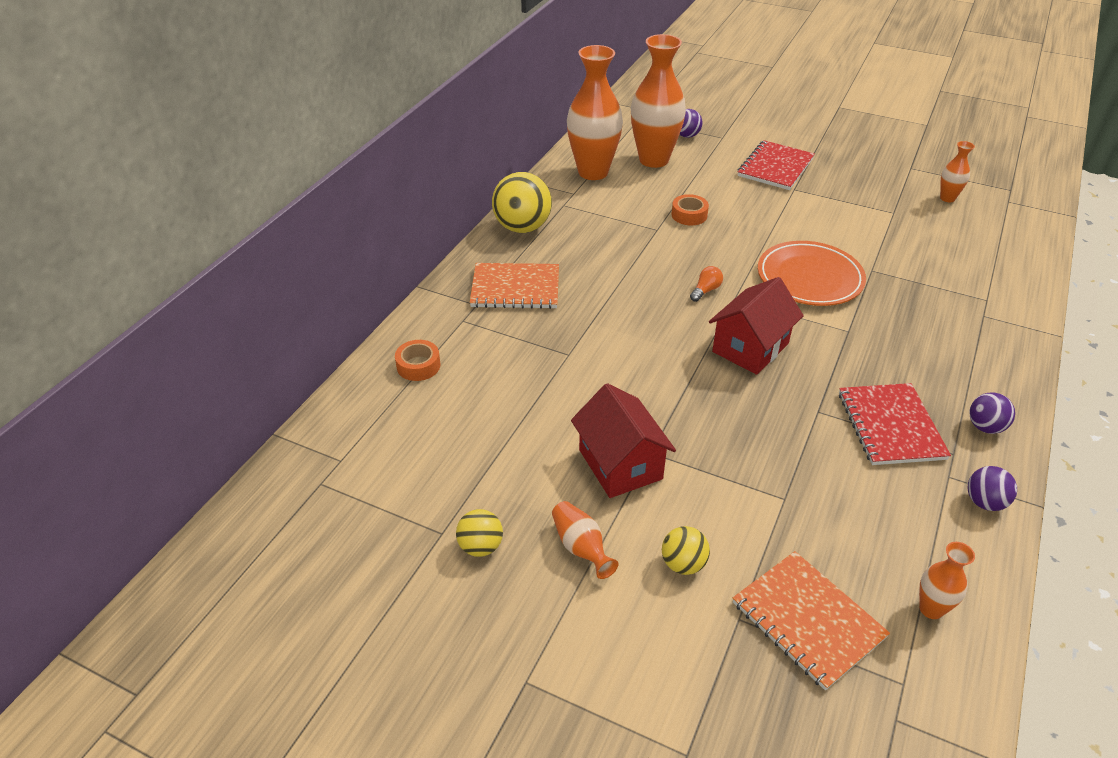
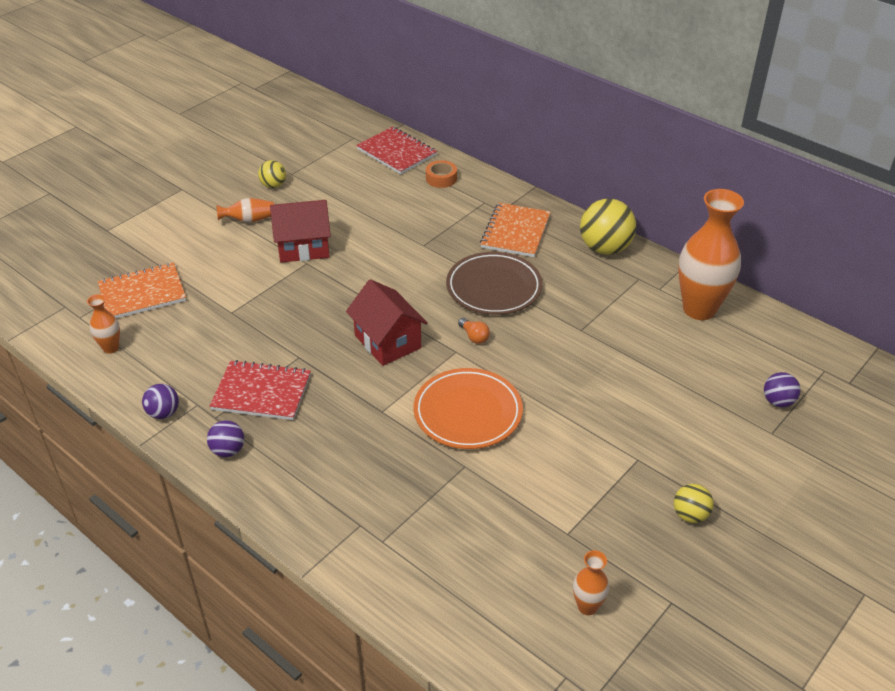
camera: 105 degrees right, 0 degrees up
(622, 289) = (494, 287): none -> brown plate
(654, 160) = (720, 359): orange vase -> none
(683, 564) = (212, 255): yellow ball -> yellow ball (690, 515)
(689, 215) = (601, 358): orange tape -> none
(775, 167) = (690, 459): red notebook -> red notebook (396, 152)

